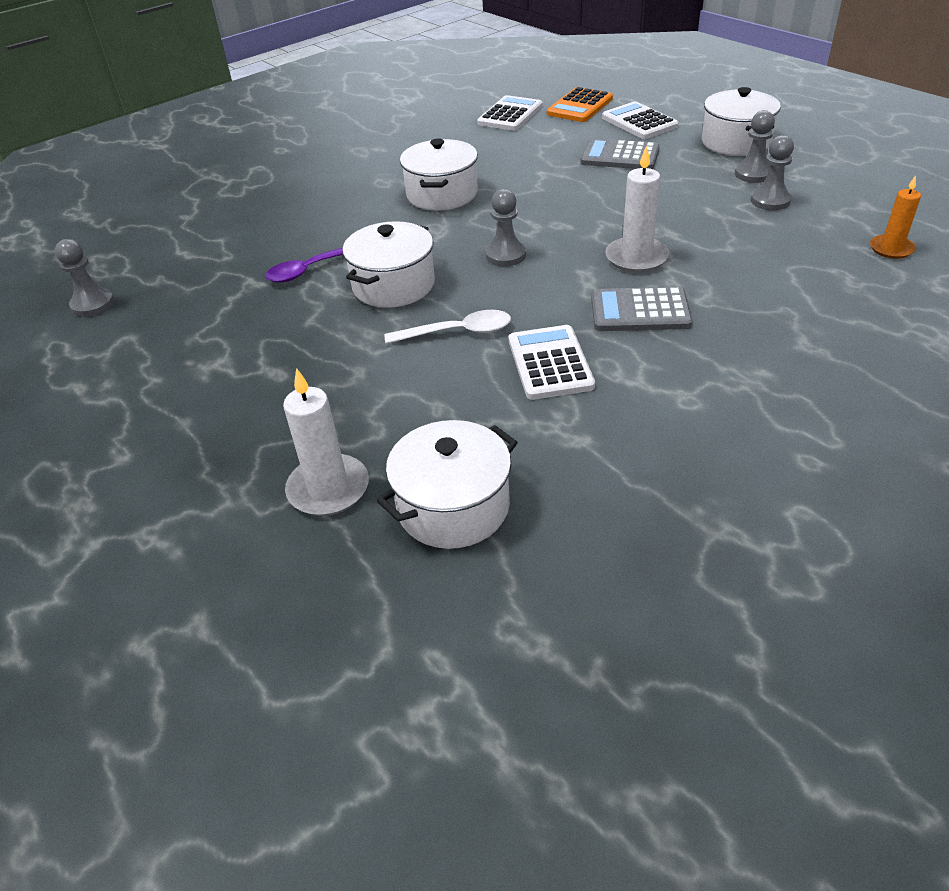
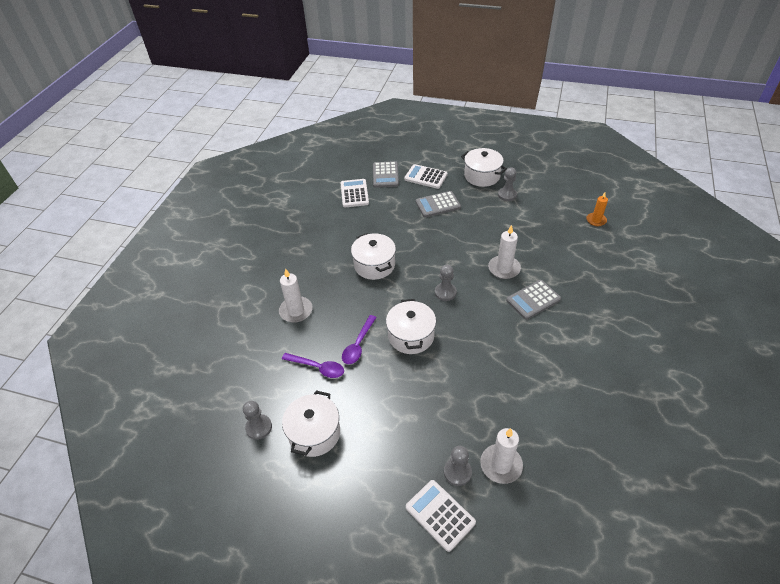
camera: 35 degrees left, 5 degrees up
(233, 273) = (317, 367): none -> purple spoon
(282, 208) = (296, 311): none -> white candle
(453, 507) = (558, 443): white pot -> white pot (314, 433)
(457, 332) = (469, 350): white spoon -> none
(550, 363) = (524, 347): white calculator -> white calculator (440, 515)
(580, 106) = (385, 175): orange calculator -> grey calculator
(770, 201) = (528, 210): grey pawn -> grey pawn (457, 472)

